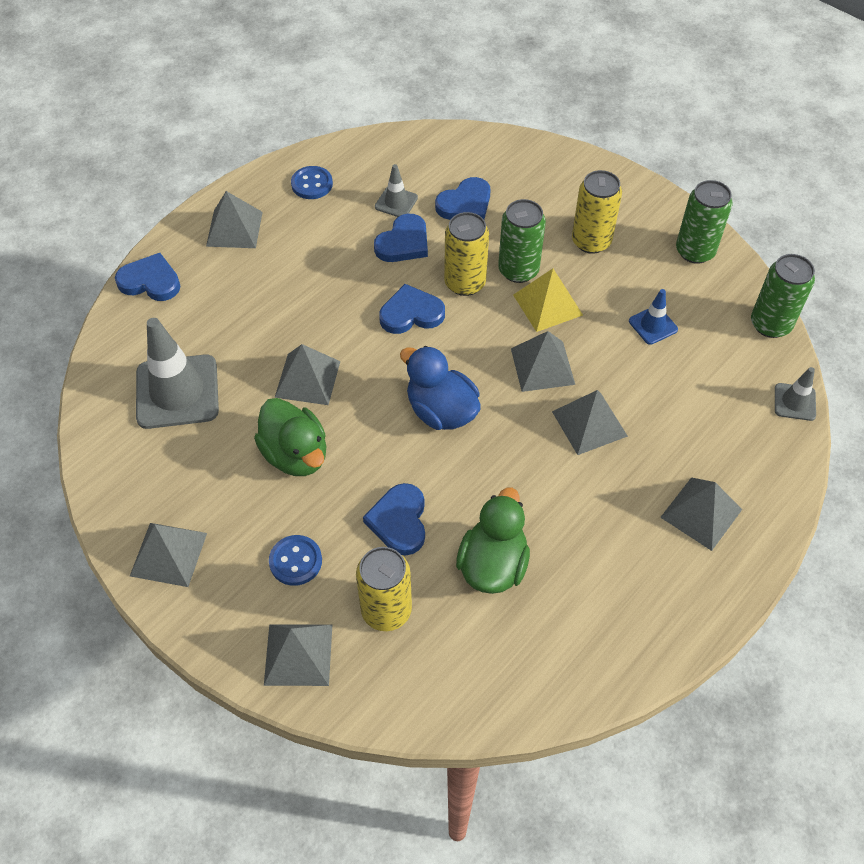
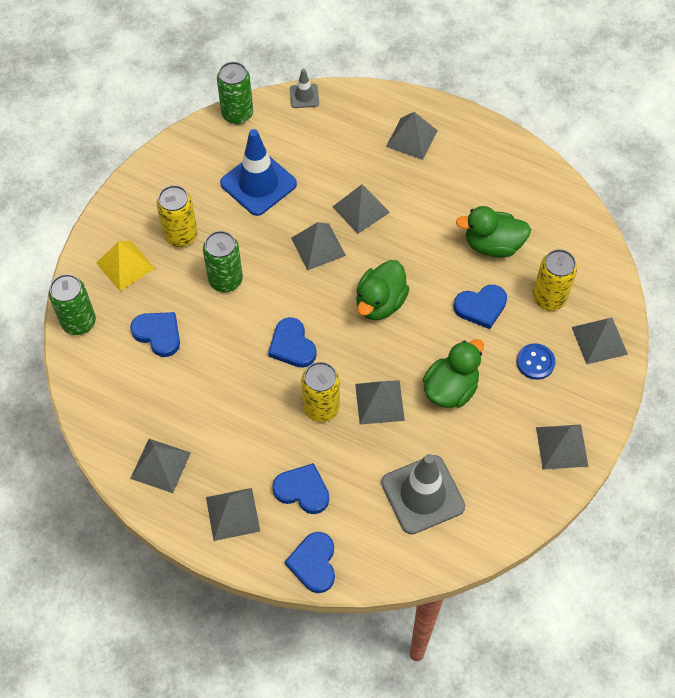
camera: 105 degrees left, 5 degrees up
(312, 184) = (160, 465): blue button -> grey pyramid
(396, 202) = (168, 388): grey traffic cone -> none
(403, 243) = (216, 370): blue heart -> blue heart (302, 490)
(441, 411) = (380, 303): blue duck -> green duck
(465, 283) = (249, 315): yellow can -> yellow can (321, 408)
(547, 304) = (256, 254): yellow pyramid -> yellow pyramid (125, 265)
(653, 325) = (258, 183): blue traffic cone -> blue traffic cone, size x2.02
(695, 251) = (175, 166): green can -> green can (79, 322)

